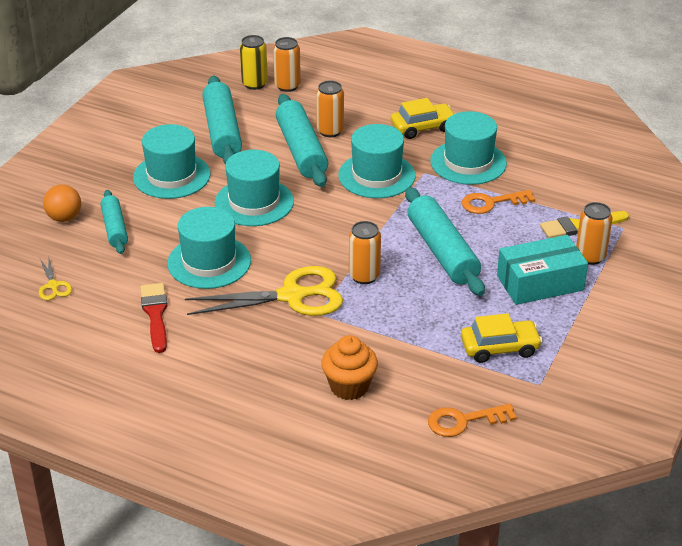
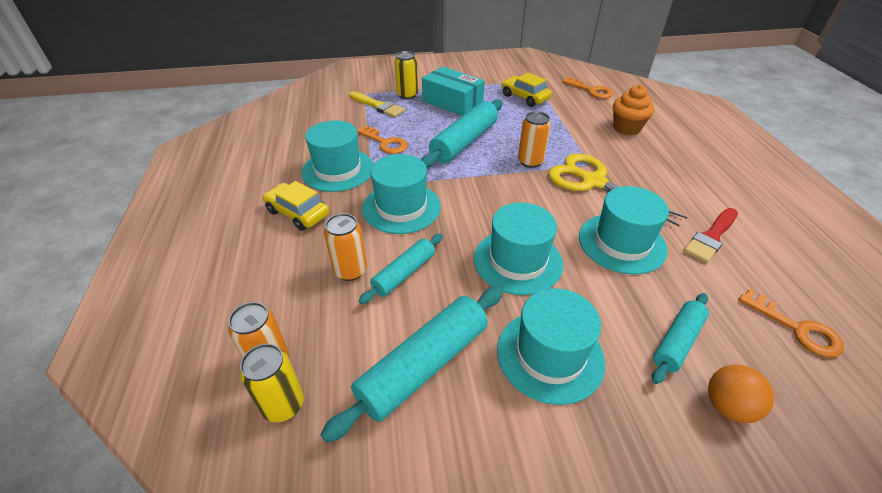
camera: 125 degrees left, 5 degrees up
(53, 286) = (796, 328): yellow scissors -> orange key
(301, 150) = (404, 273): turquoise rolling pin -> turquoise rolling pin, size x0.60
(590, 257) = (407, 95): orange can -> yellow can

